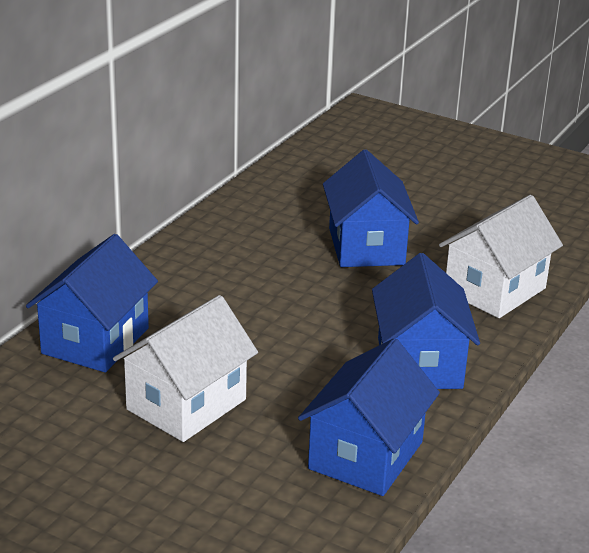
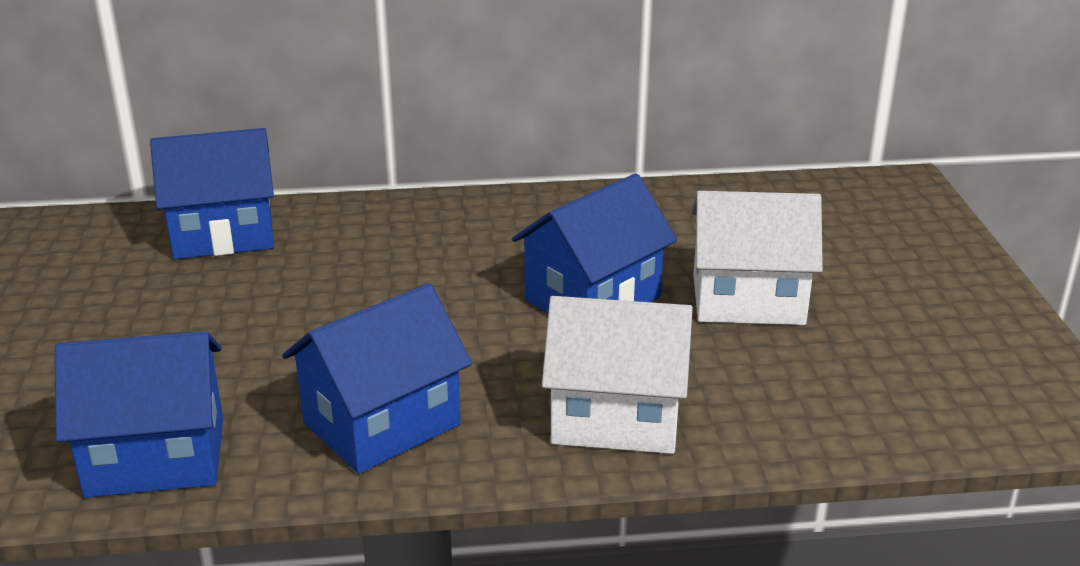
camera: 55 degrees right, 0 degrees up
(186, 404) = (158, 319): white house -> white house (748, 299)

